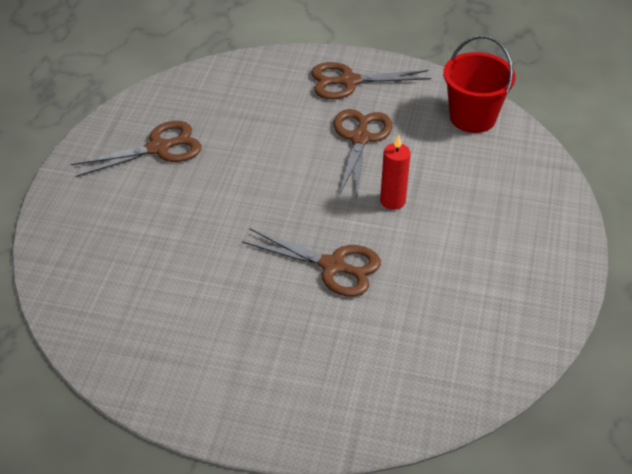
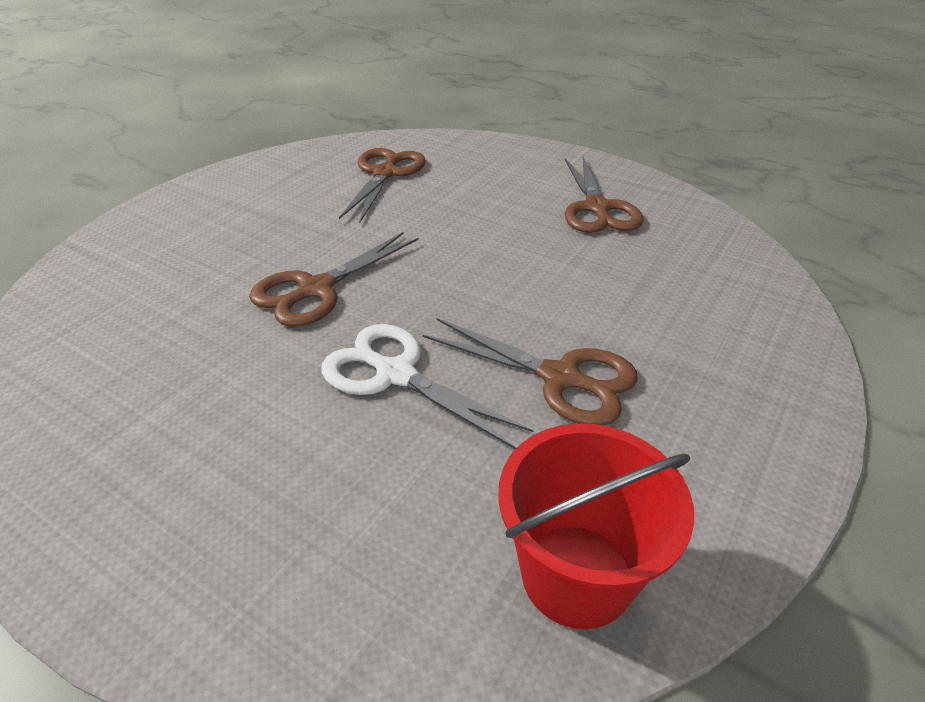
camera: 110 degrees right, 5 degrees down
(349, 81) = (731, 406): brown scissors -> brown scissors (385, 173)
(392, 201) = (395, 374): red candle -> white scissors

